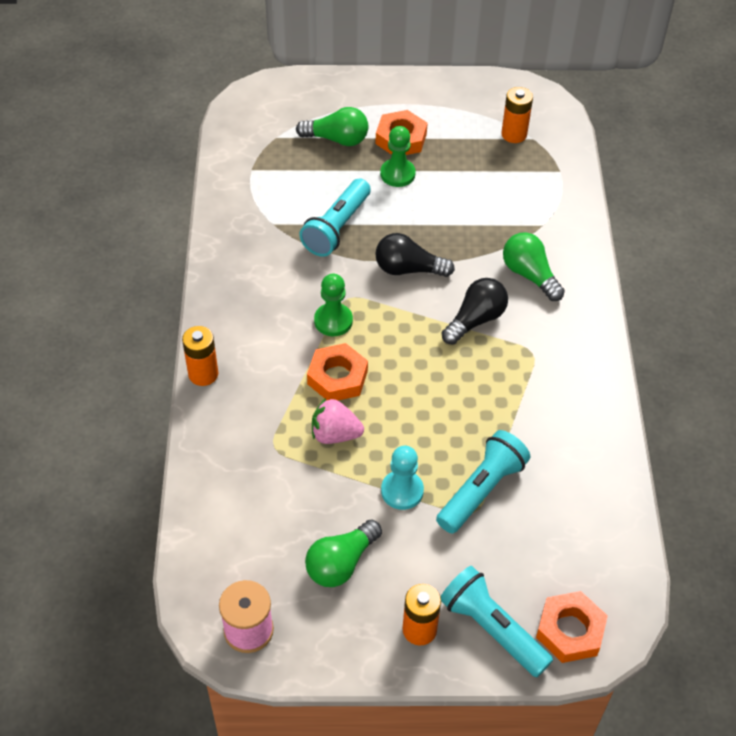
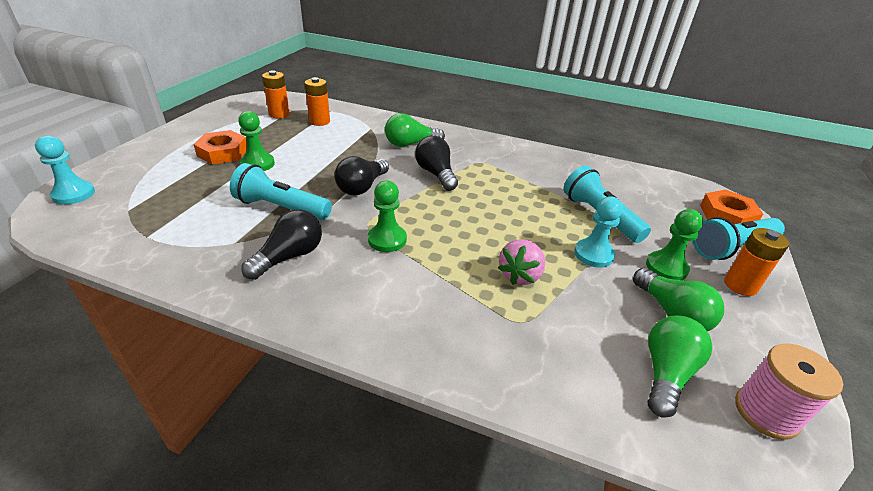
camera: 70 degrees left, 15 degrees down
(203, 374) = (394, 353): orange battery -> orange battery (319, 121)
(274, 266) = (289, 256): none -> black light bulb
(276, 93) = (73, 194): none -> turquoise pawn
(336, 228) = (281, 208): turquoise flashlight -> turquoise flashlight turned 150 degrees clockwise
(337, 139) = (180, 179): green light bulb -> green light bulb (666, 373)
(337, 377) = (454, 255): orange nut -> none
(415, 559) = (666, 267): none -> green pawn

